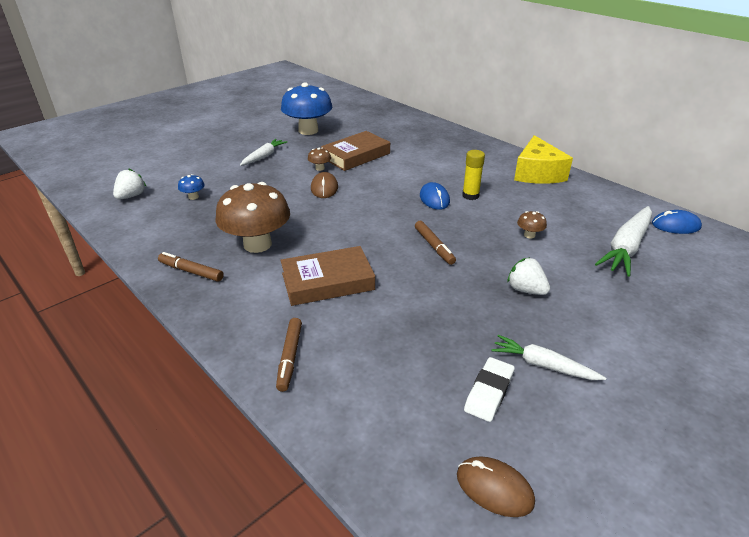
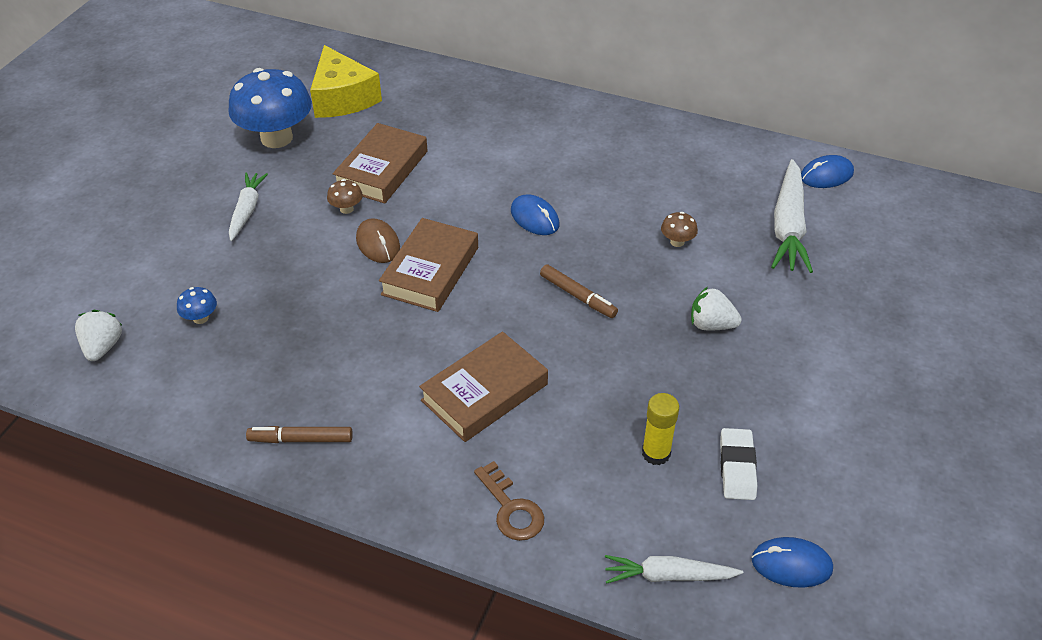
camera: 25 degrees left, 10 degrees up
(257, 244) = (356, 368): brown mushroom -> none
(290, 357) = (511, 508): brown marker -> brown key
(345, 208) = (430, 271): none -> brown book
(470, 196) = (576, 198): yellow glue stick -> yellow glue stick (656, 453)
(494, 488) = (791, 564): brown mouse -> blue mouse
(537, 173) = (638, 134): yellow cheese -> yellow cheese (342, 98)
(543, 365) = (772, 415): white carrot -> white carrot (668, 575)

